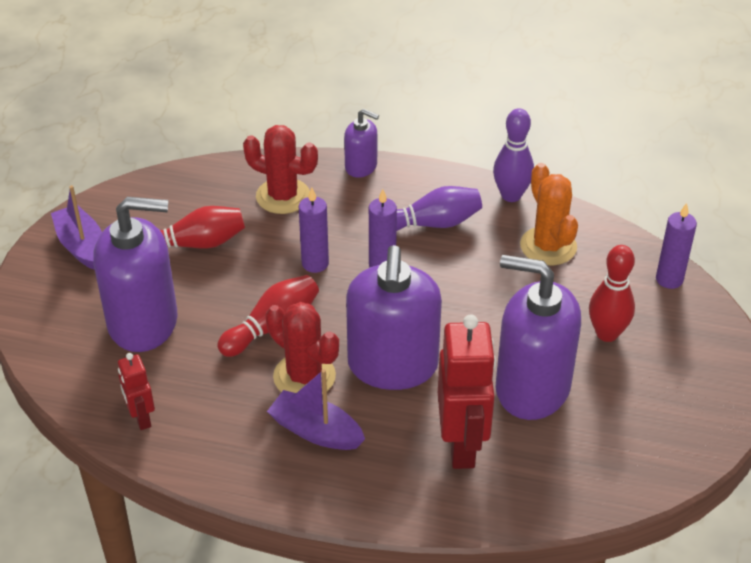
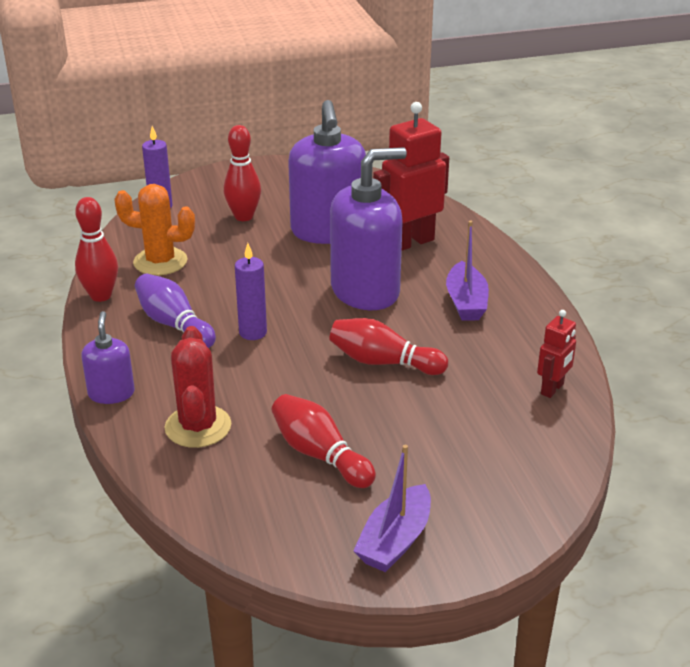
camera: 120 degrees left, 10 degrees down
(143, 322) = (453, 439): purple soap dispenser -> none
(304, 376) = (420, 326): red cactus -> none
(315, 263) = (282, 369): purple candle -> none
(511, 195) = (101, 296): purple bowling pin -> red bowling pin
(548, 246) = (160, 262): orange cactus -> orange cactus turned 60 degrees clockwise

